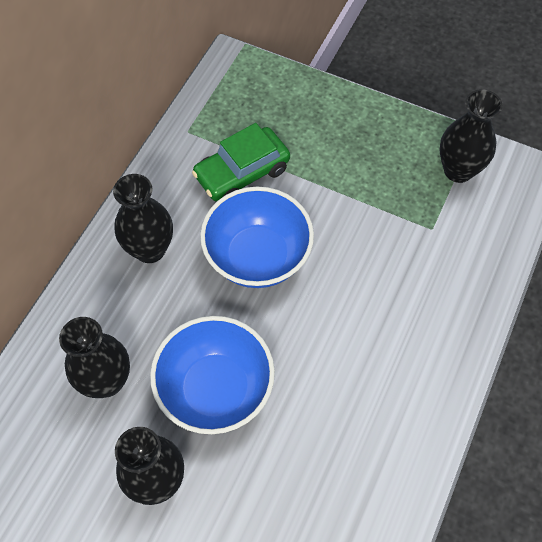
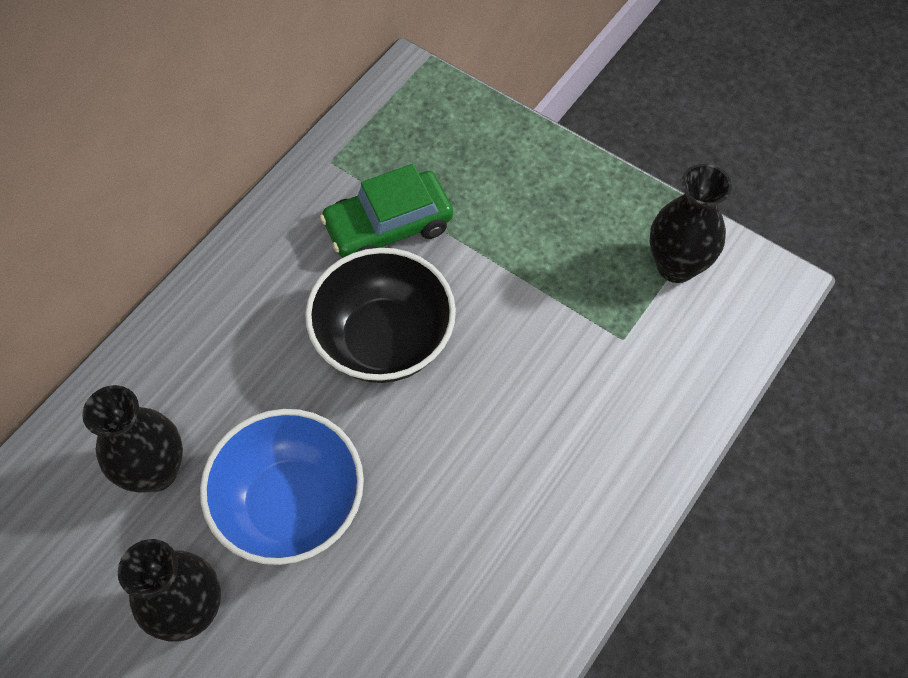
camera: 10 degrees right, 0 degrees up
(150, 249) = (248, 309): black vase -> none
(257, 257) = (384, 340): blue bowl -> black bowl

